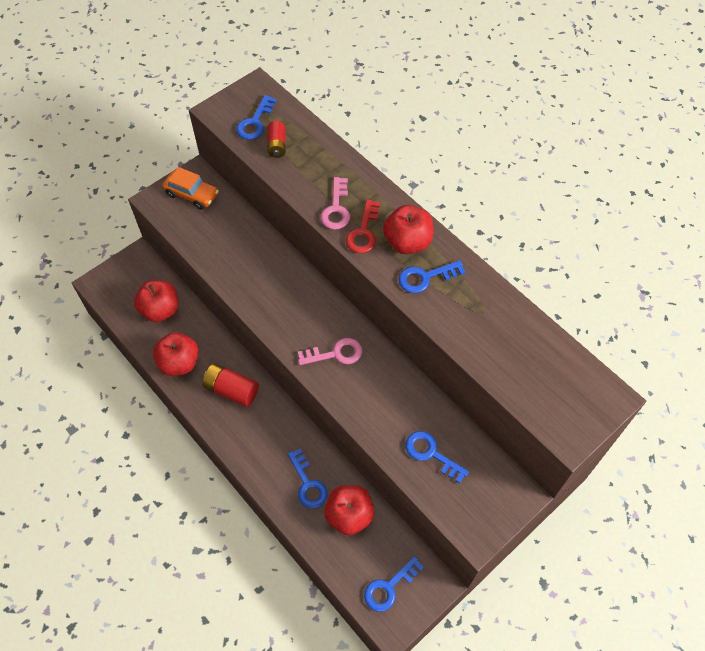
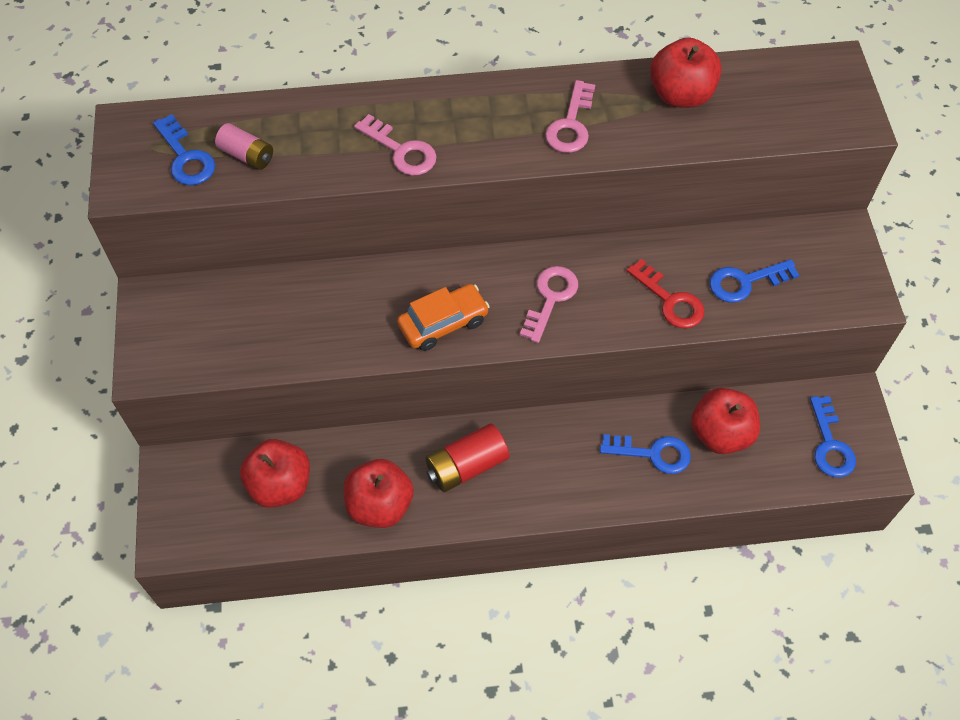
camera: 55 degrees left, 0 degrees up
(192, 194) = (178, 320): orange car -> orange car (443, 323)
(277, 145) = (247, 155): red battery -> pink battery
(363, 232) = (458, 144): red key -> red key (670, 300)
(407, 242) = (509, 113): red apple -> red apple (681, 95)
(425, 277) = (571, 124): blue key -> pink key

